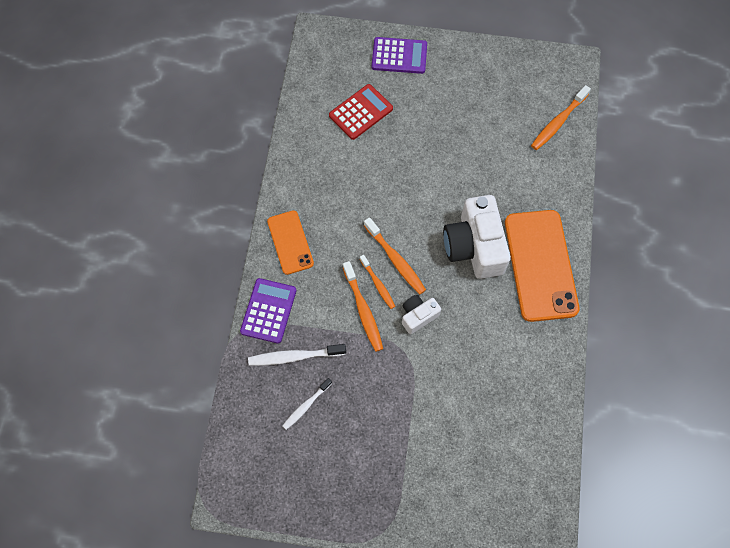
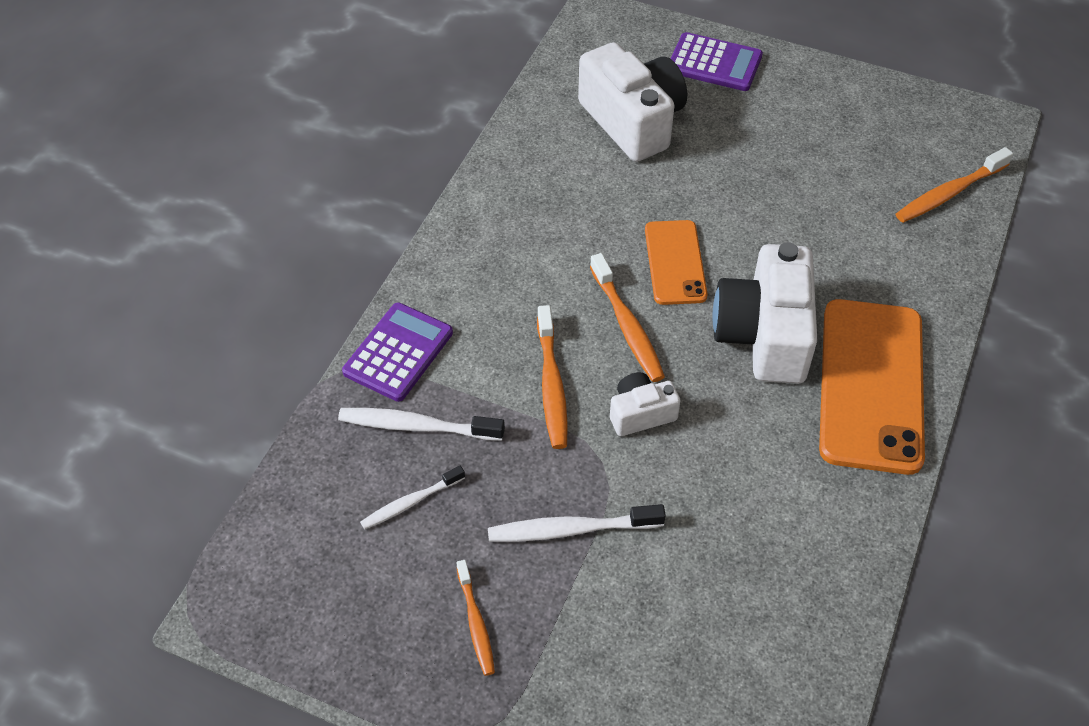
camera: 15 degrees right, 15 degrees down
(290, 242) = (465, 267): orange phone -> orange phone (675, 262)
(361, 112) = (632, 121): red calculator -> white camera
(378, 284) = (587, 354): orange toothbrush -> orange toothbrush (476, 623)
(399, 399) = (570, 530): none -> white toothbrush

